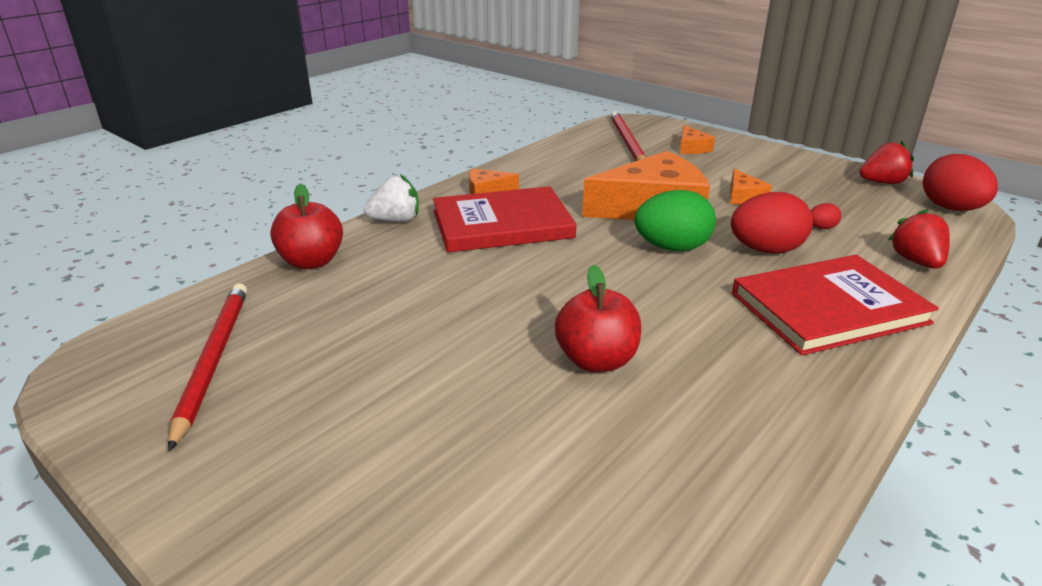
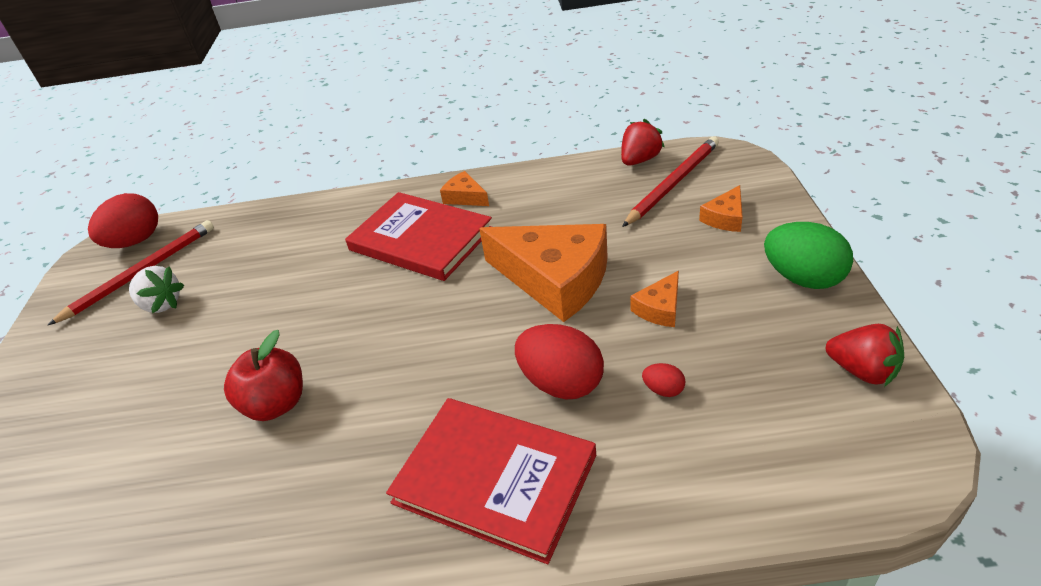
camera: 50 degrees right, 10 degrees up
(312, 261) = (276, 218): red apple -> none
(396, 220) = (367, 201): white strawberry -> white strawberry (161, 304)
(672, 248) = (492, 333): green egg -> green egg (803, 278)
(916, 261) = (679, 491): red strawberry -> red strawberry (639, 160)
(950, 208) = (878, 456): red egg -> red egg (136, 241)

